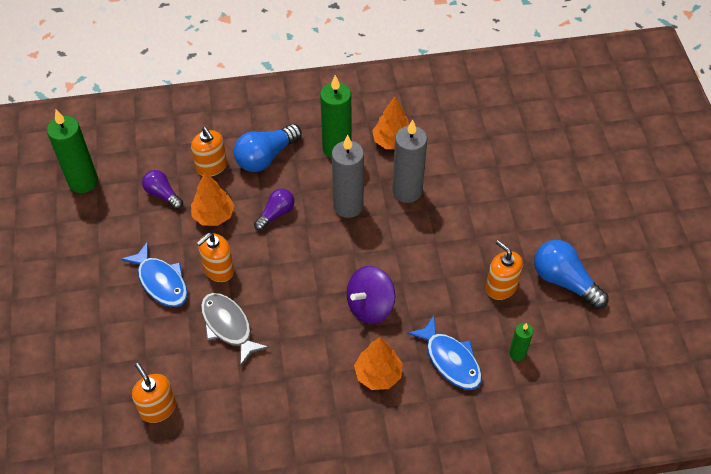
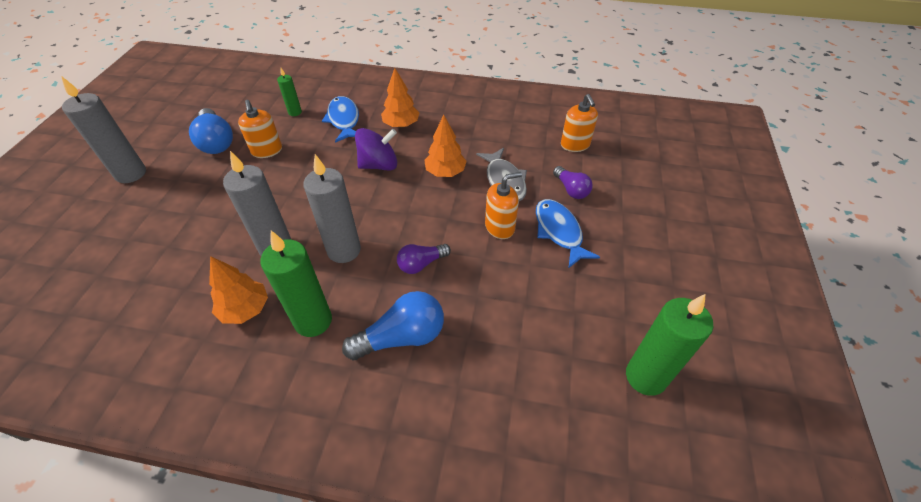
camera: 160 degrees left, 5 degrees down
(162, 194) = (542, 325): purple light bulb -> purple light bulb (571, 189)
(211, 166) = (473, 345): orange soap dispenser -> none
(213, 215) = (489, 282): orange tree -> orange tree (445, 172)
(606, 218) = (131, 174): none -> grey candle

